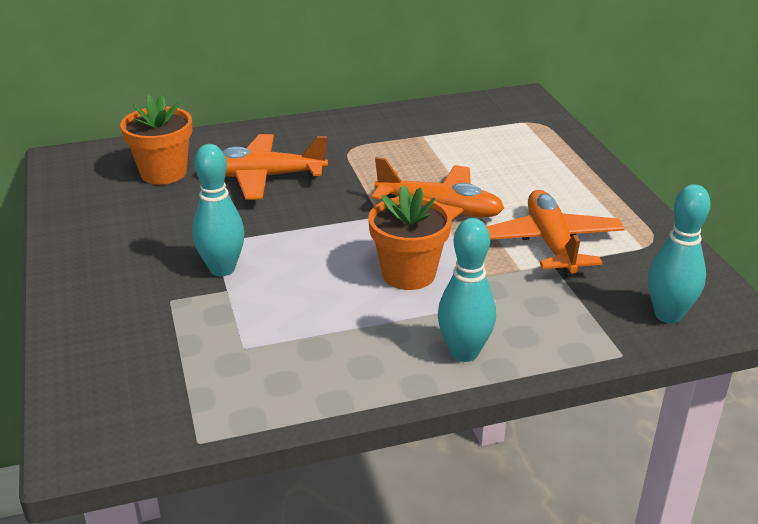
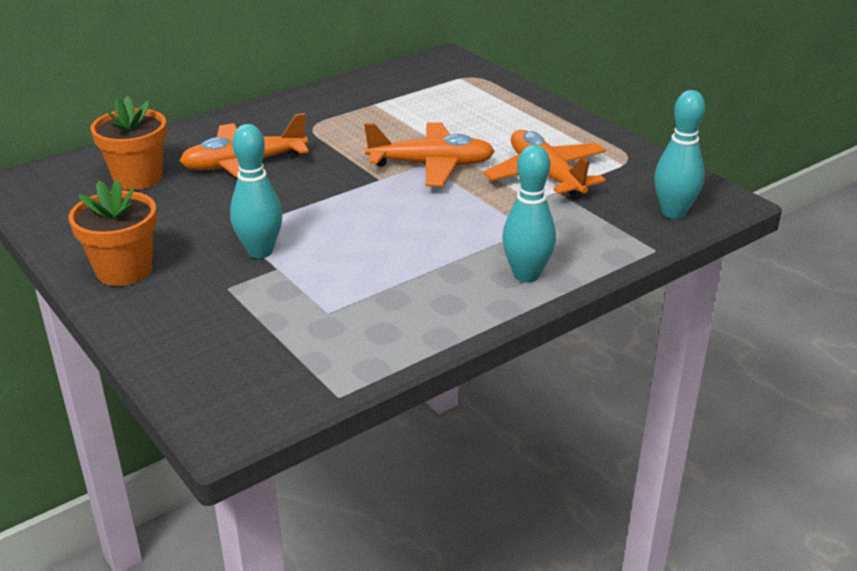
camera: 20 degrees left, 0 degrees up
(408, 274) = (438, 223): orange flower pot -> orange flower pot (124, 270)

